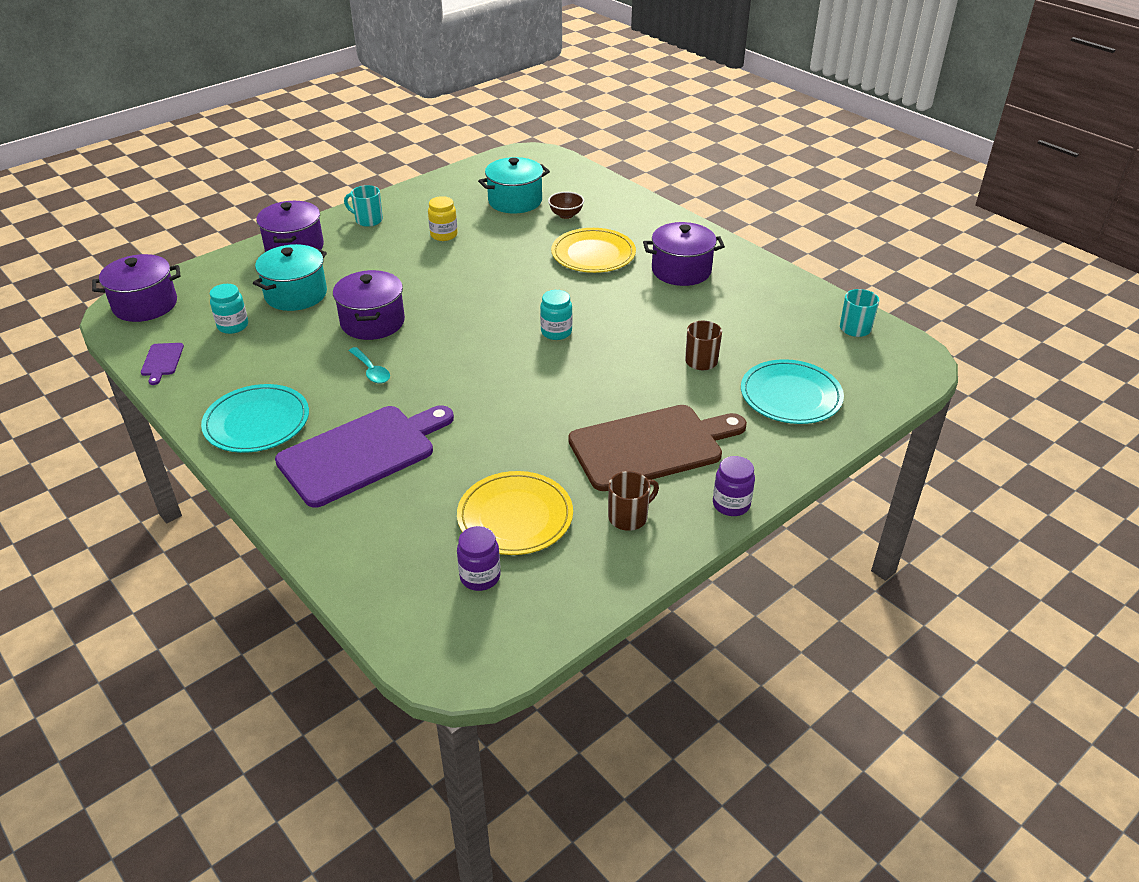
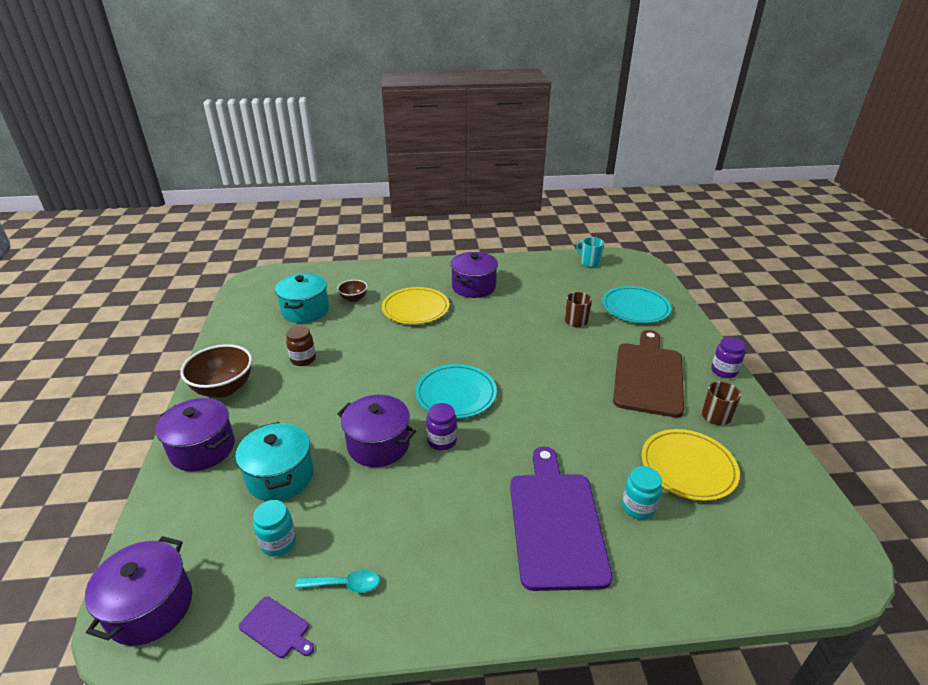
camera: 55 degrees left, 5 degrees down
(257, 422) = (455, 581): turquoise plate -> turquoise plate (456, 394)
(368, 220) = (224, 388): turquoise mug -> brown bowl
(371, 371) = (447, 472): turquoise spoon -> turquoise spoon (344, 584)
(444, 235) = (303, 359): yellow jar -> brown jar
(480, 577) = (747, 513): purple jar -> purple jar (442, 441)
(556, 332) = (489, 361): turquoise jar -> turquoise jar (638, 507)

